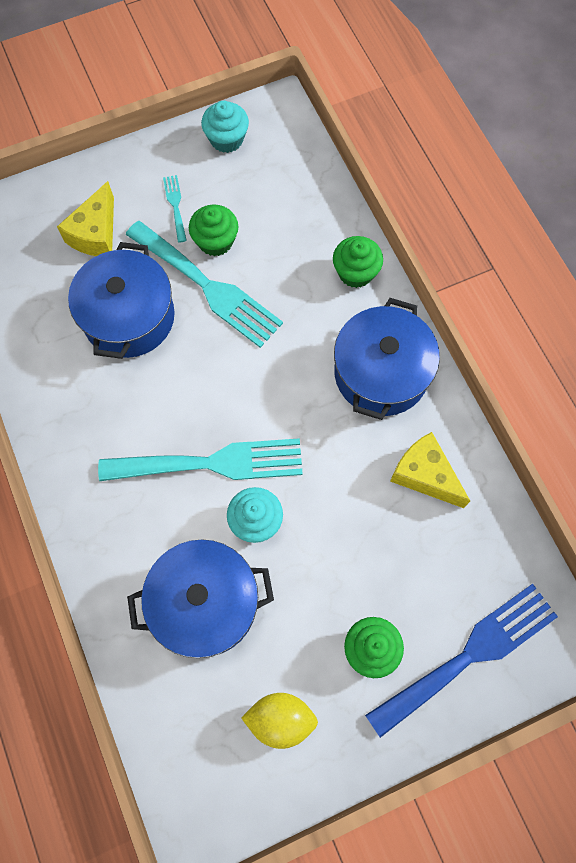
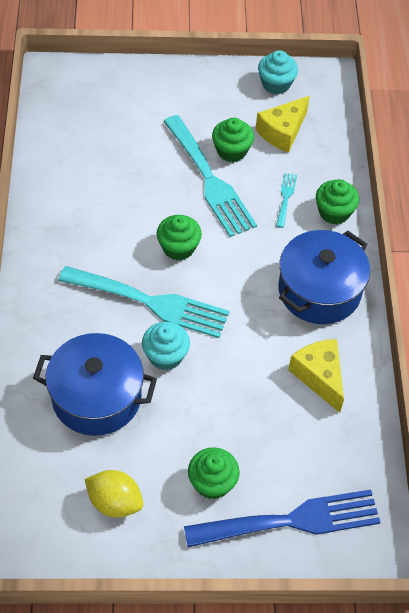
camera: 20 degrees right, 15 degrees down
(96, 233) = (141, 113): yellow cheese -> yellow cheese (282, 132)
(129, 317) = (137, 179): blue pot -> none
(175, 205) = (212, 115): turquoise fork -> turquoise fork (286, 197)
(211, 384) = (178, 248): none -> green cupcake

